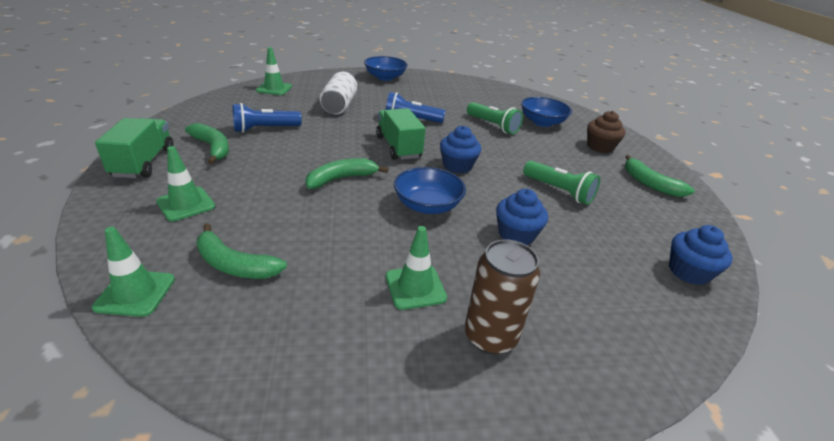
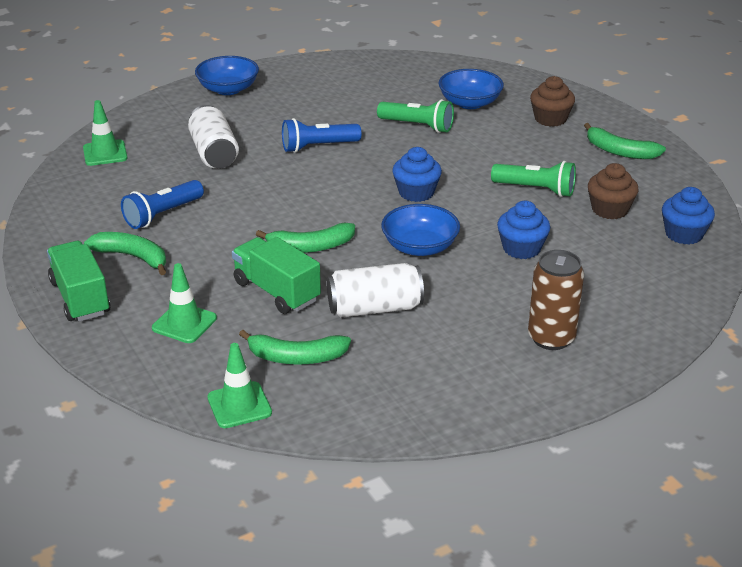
camera: 20 degrees left, 0 degrees up
(341, 179) = (310, 247): green banana -> green banana turned 135 degrees counterclockwise
(344, 244) = (374, 308): none -> white can
(398, 147) = (335, 189): green truck -> green truck (276, 291)
(415, 287) = (466, 323): green traffic cone -> none
(619, 226) = (609, 209): none -> brown cupcake

